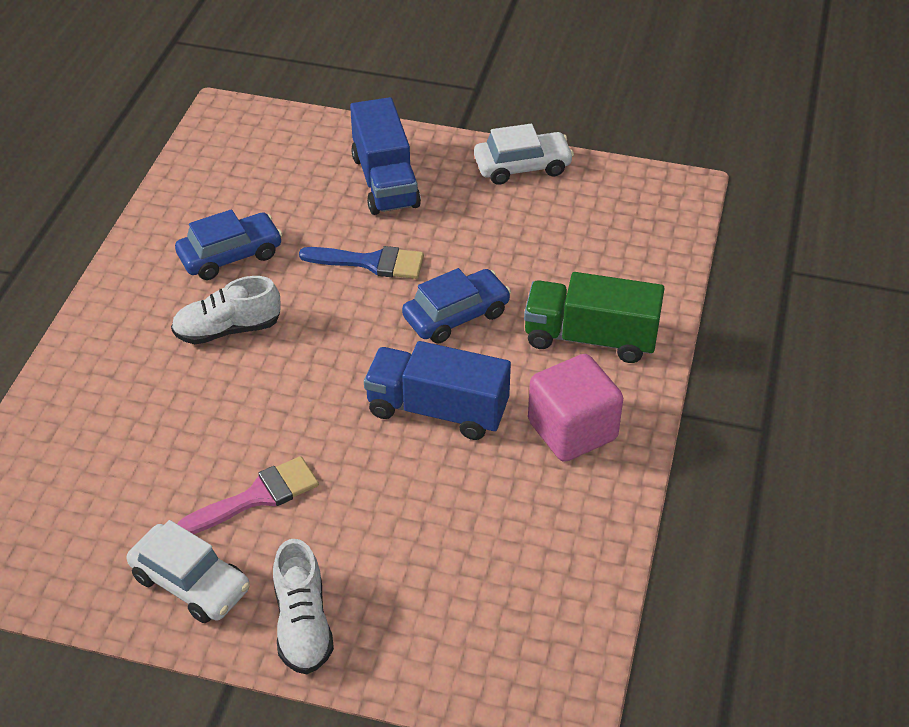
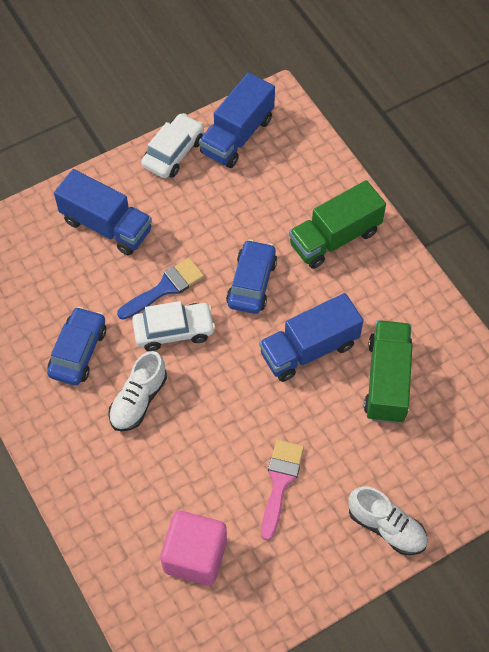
camera: 45 degrees left, 15 degrees up
(191, 583) = (307, 559): white car -> white car (174, 330)
(479, 497) = (386, 380): none -> green truck
(572, 430) = (386, 302): pink cube -> pink cube (195, 556)
(602, 192) = (237, 136): none -> blue truck

